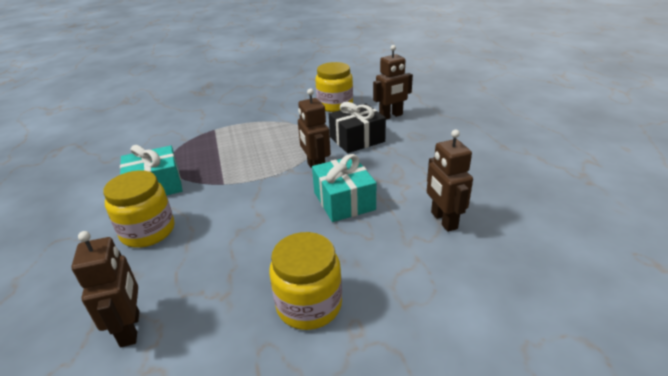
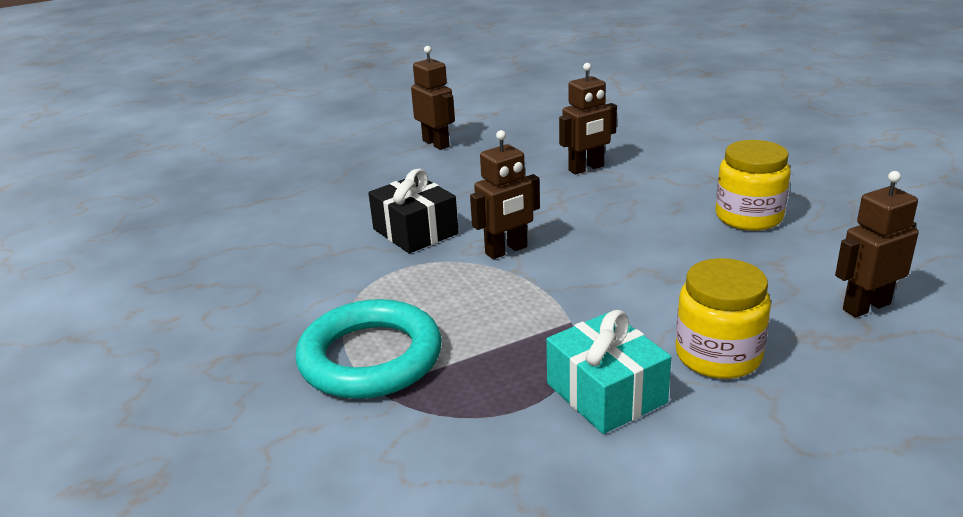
camera: 100 degrees left, 5 degrees down
(238, 127) = (370, 357): none -> turquoise ring
(335, 105) = (284, 266): yellow jar -> none
(344, 201) = (575, 221): turquoise gift -> none
(391, 116) = (337, 214): brown robot -> brown robot (436, 143)

